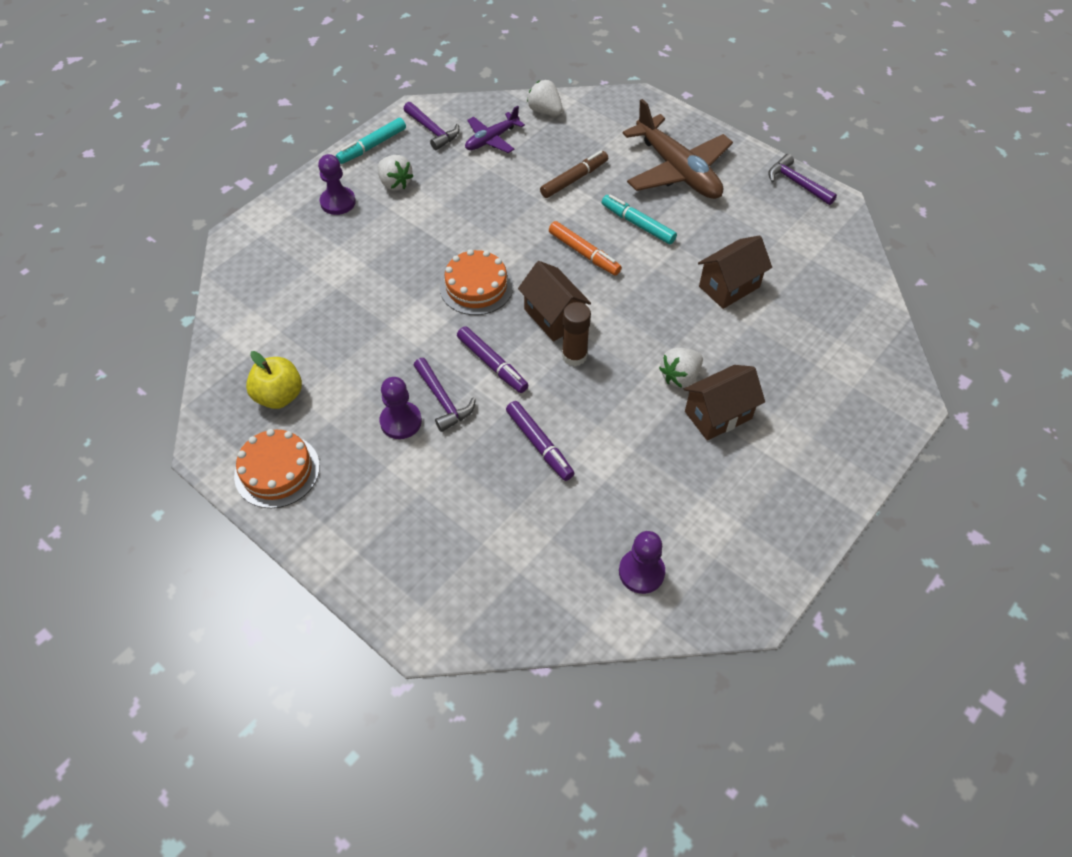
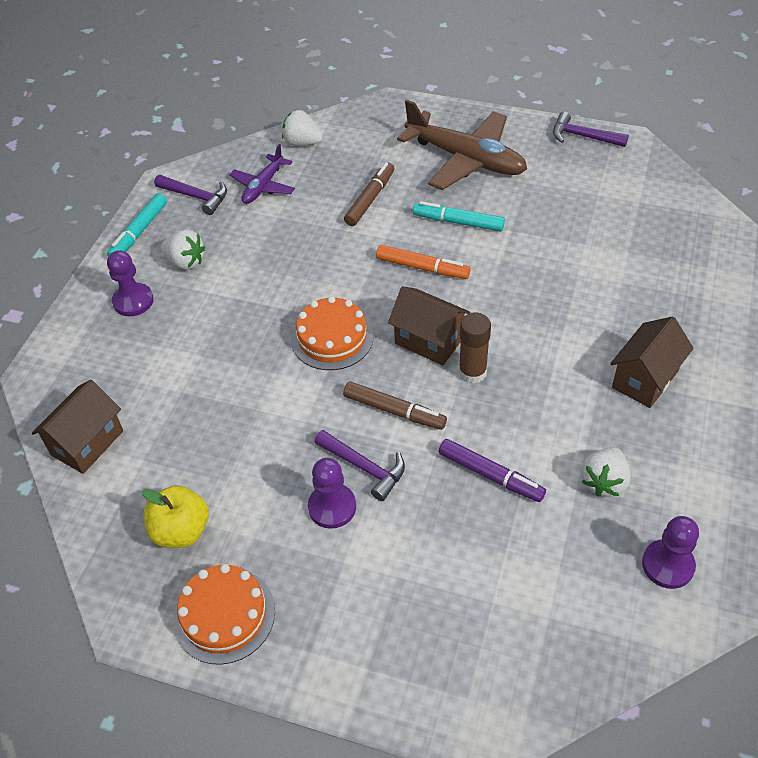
camera: 20 degrees left, 5 degrees down
(492, 364) = (394, 411): purple marker -> brown marker
(680, 377) = (587, 355): white strawberry -> white strawberry (604, 481)
(729, 287) = (580, 253): brown house -> brown house (87, 443)

